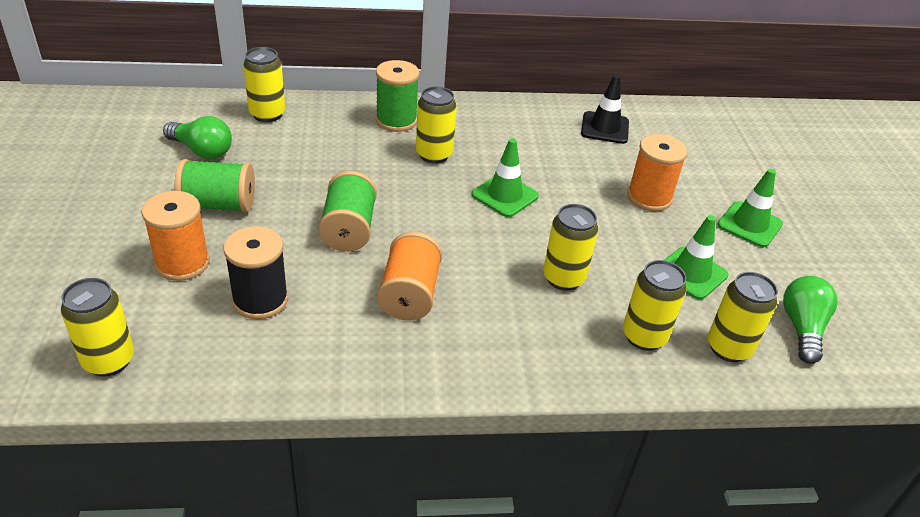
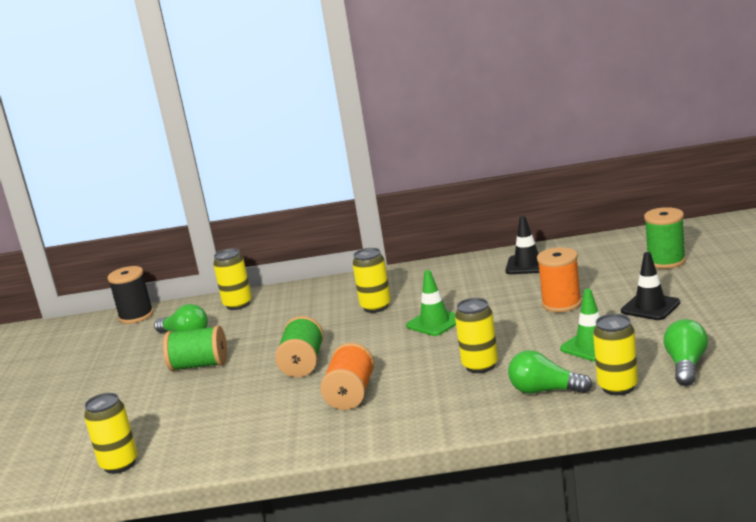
camera: 10 degrees right, 20 degrees down
(182, 263) = (172, 403): orange spool -> none
(260, 300) = (232, 415): black spool -> black spool (136, 316)
(396, 120) = (345, 290): green spool -> green spool (666, 261)
(644, 336) = (545, 391): yellow can -> green light bulb
(749, 225) = (650, 307): green traffic cone -> black traffic cone

